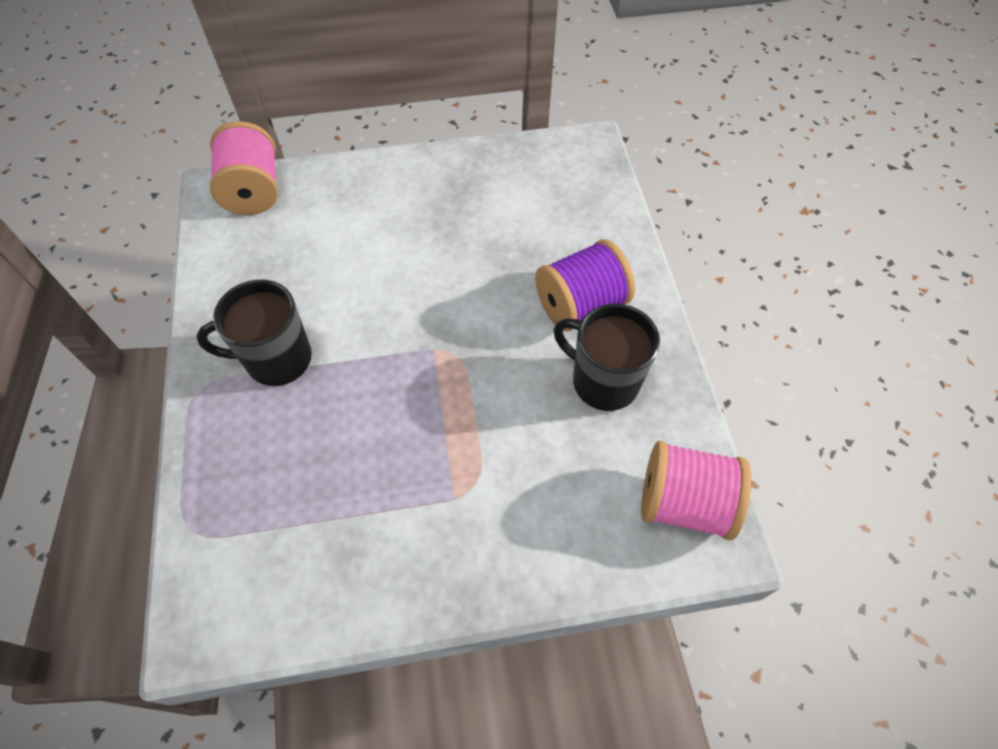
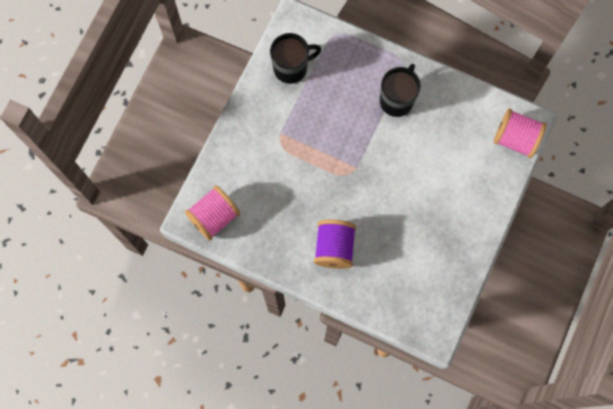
camera: 125 degrees right, 15 degrees up
(603, 381) = (288, 227): black mug -> black mug (291, 68)

